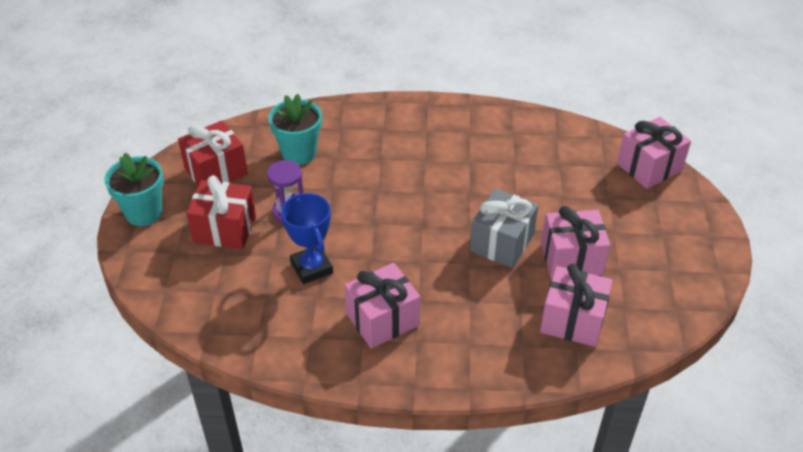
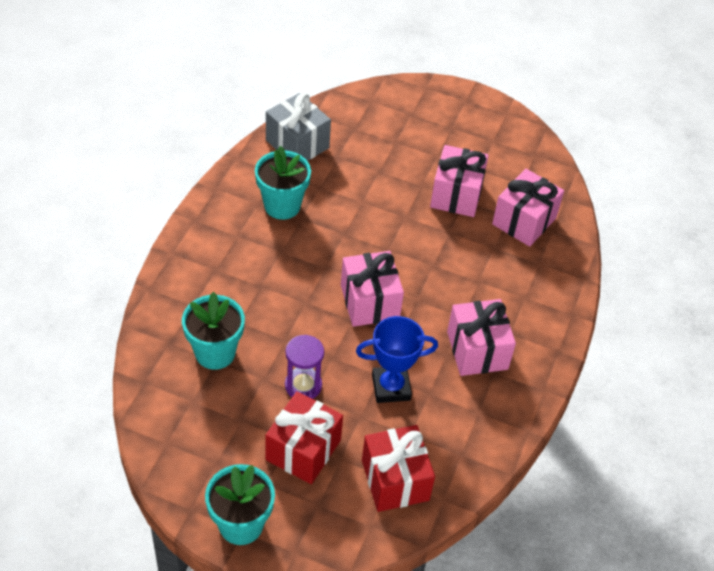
camera: 75 degrees left, 5 degrees up
(216, 171) = (205, 438): red gift -> red gift (395, 480)
(476, 147) = (282, 206): none -> turquoise flower pot
(502, 242) = (418, 233): grey gift -> grey gift (297, 144)
(649, 167) = (370, 101): pink gift -> pink gift (369, 302)

